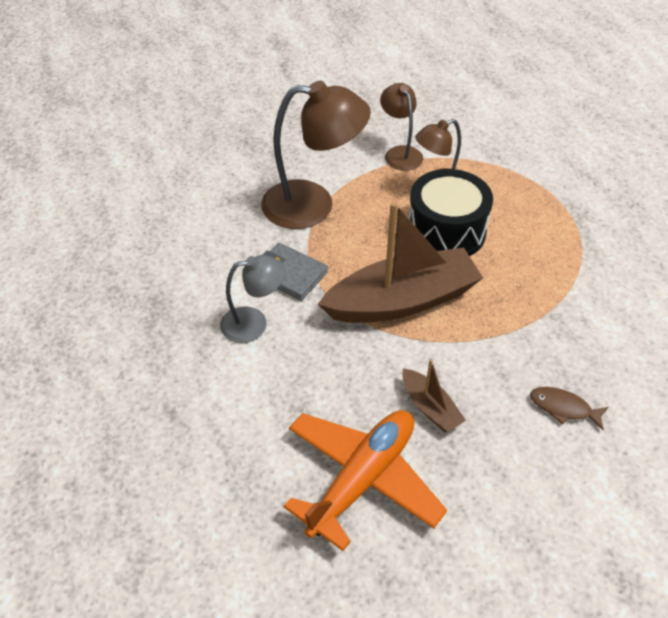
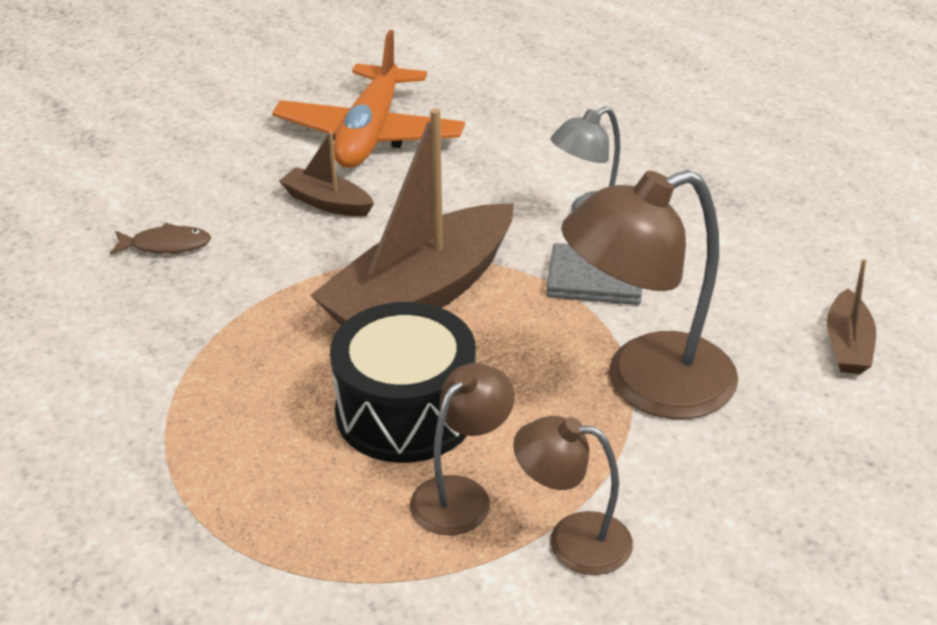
camera: 155 degrees right, 10 degrees down
(195, 191) = (848, 345): none -> brown boat
(400, 153) = (572, 540): brown lamp -> brown lamp turned 150 degrees clockwise

